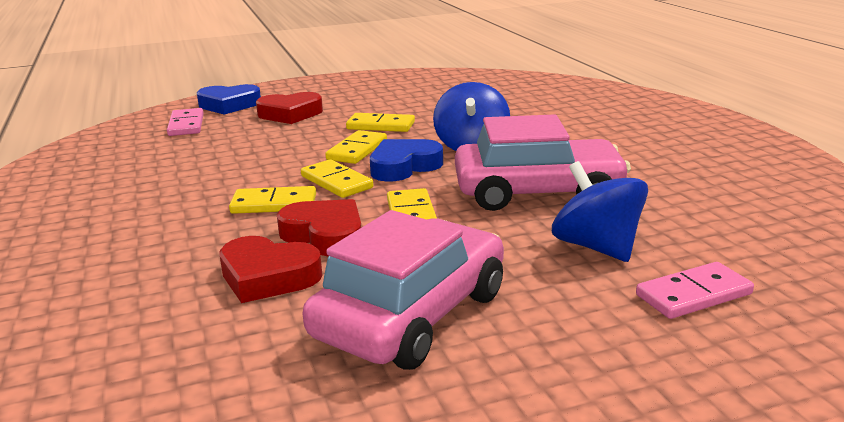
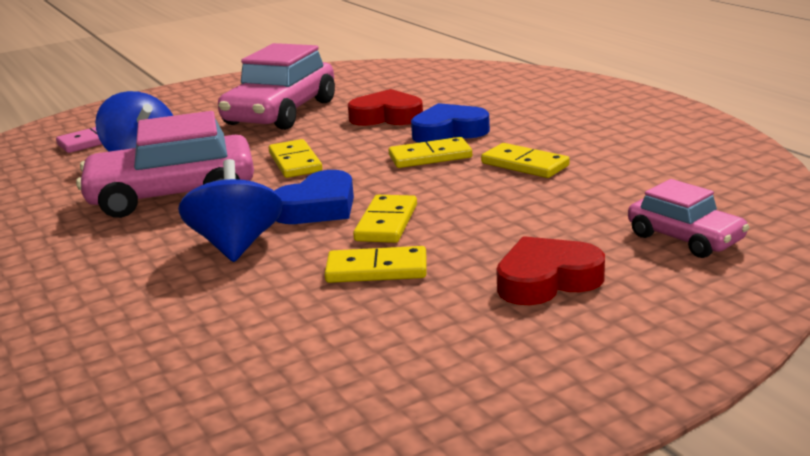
camera: 170 degrees right, 0 degrees up
(186, 125) = (685, 238): pink domino -> pink car
(229, 105) = (689, 292): blue heart -> blue heart (449, 132)
(325, 235) = (363, 141): red heart -> none
(336, 182) = (385, 182): yellow domino -> yellow domino (525, 164)

